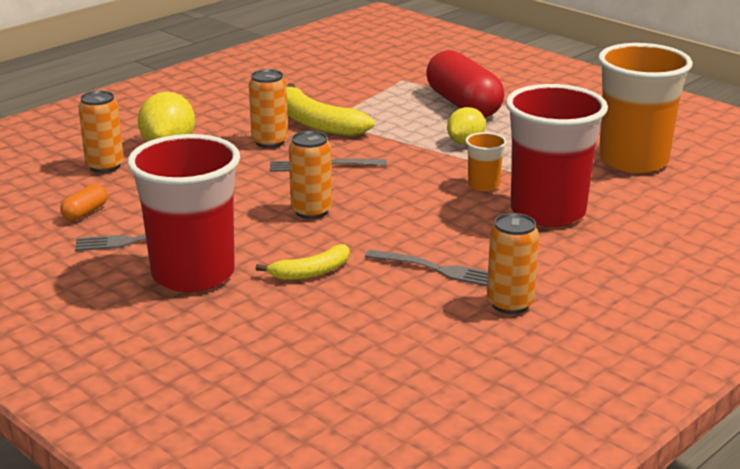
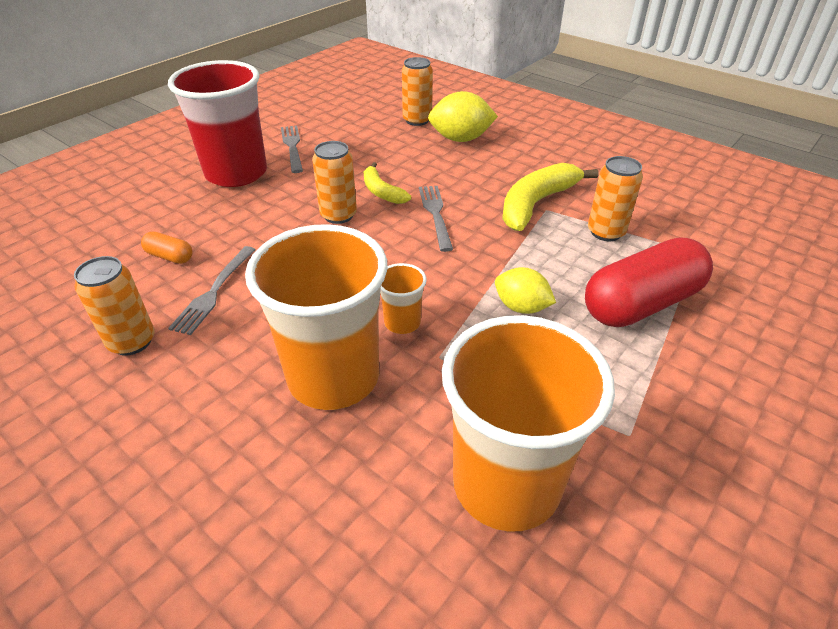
camera: 85 degrees right, 15 degrees up
(85, 212) = (338, 124): orange capsule -> orange capsule (170, 257)
(270, 142) = (483, 183): orange can -> orange can (606, 232)
(311, 272) = (226, 223): yellow banana -> yellow banana (382, 192)
(548, 212) = (333, 377): red cup -> orange cup

